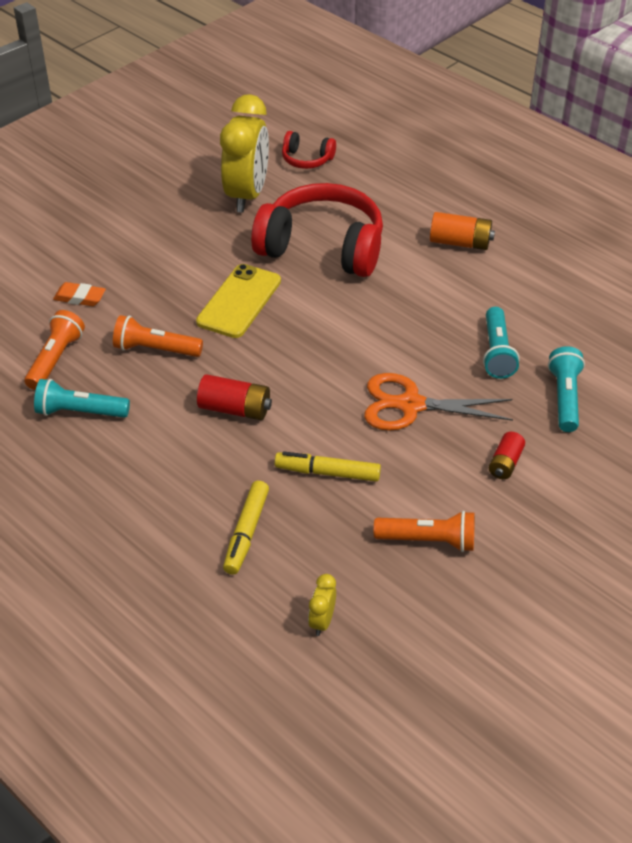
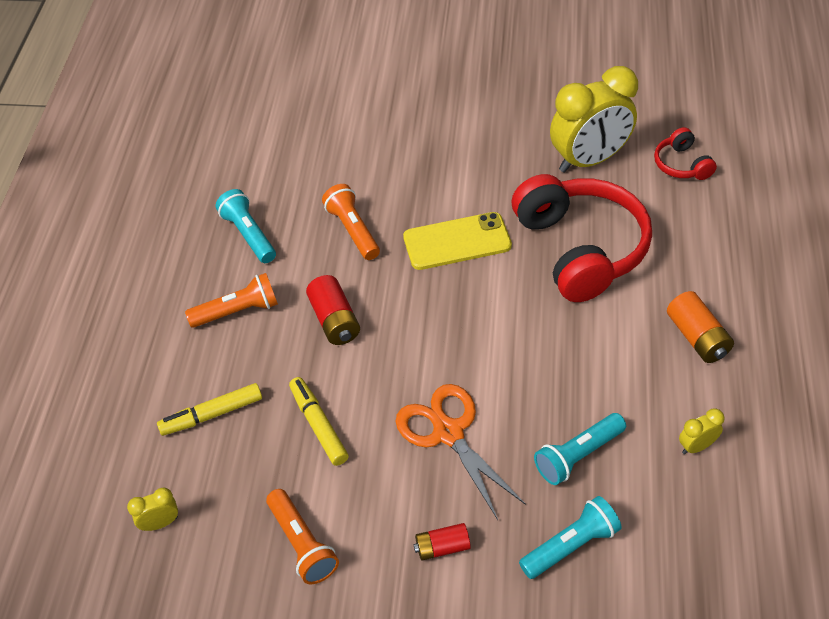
camera: 55 degrees right, 5 degrees up
(55, 359) = (288, 184): orange flashlight -> orange flashlight (237, 311)
(80, 298) = (364, 151): orange eraser -> none
(544, 295) = (696, 446): none -> yellow clock

